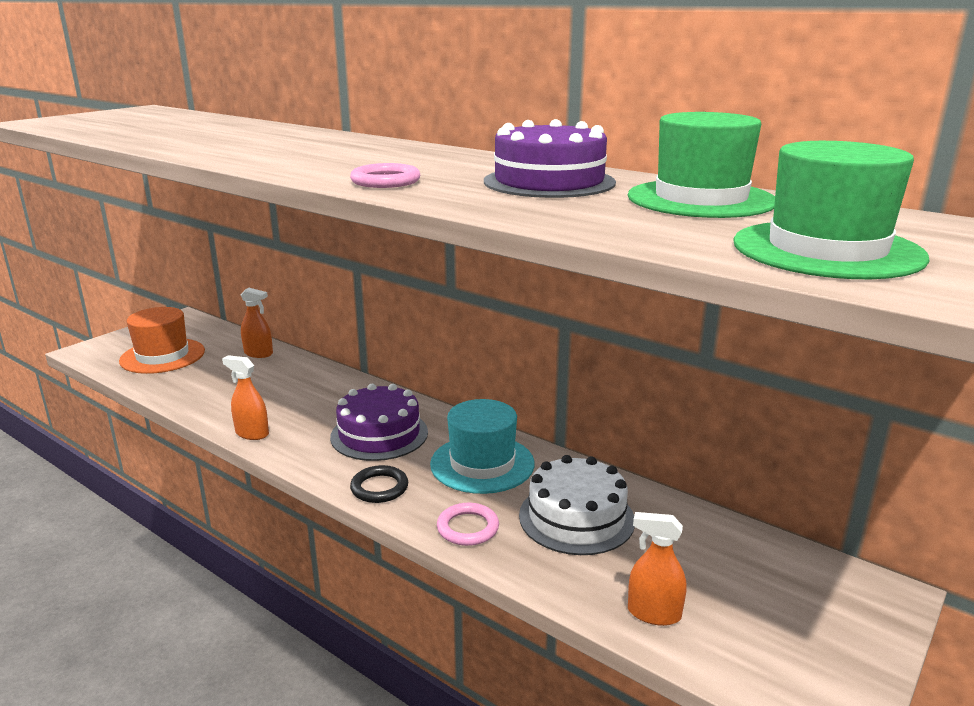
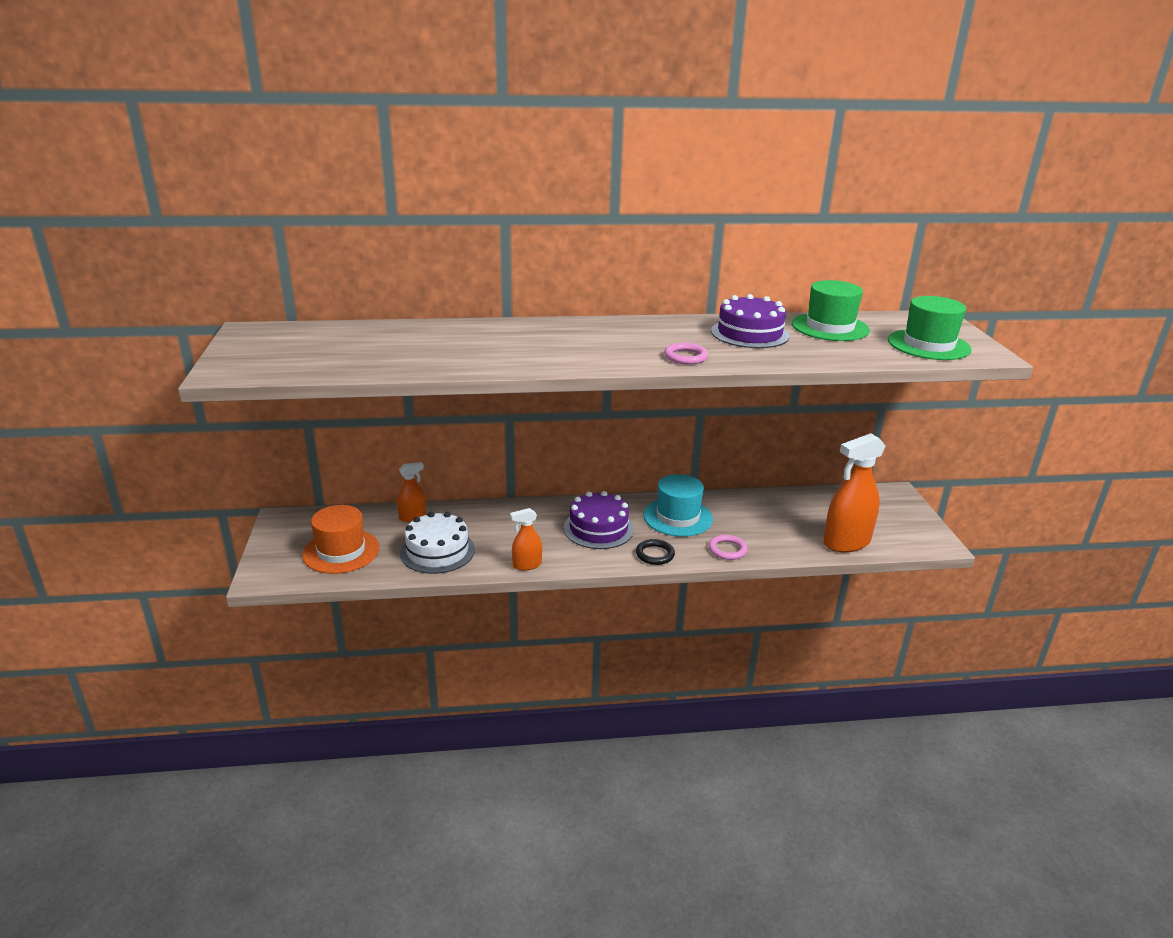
camera: 45 degrees left, 5 degrees up
(576, 517) = (759, 520): white cake -> white cake (437, 551)
(653, 613) = (846, 542): orange spray bottle -> orange spray bottle, size x1.93

